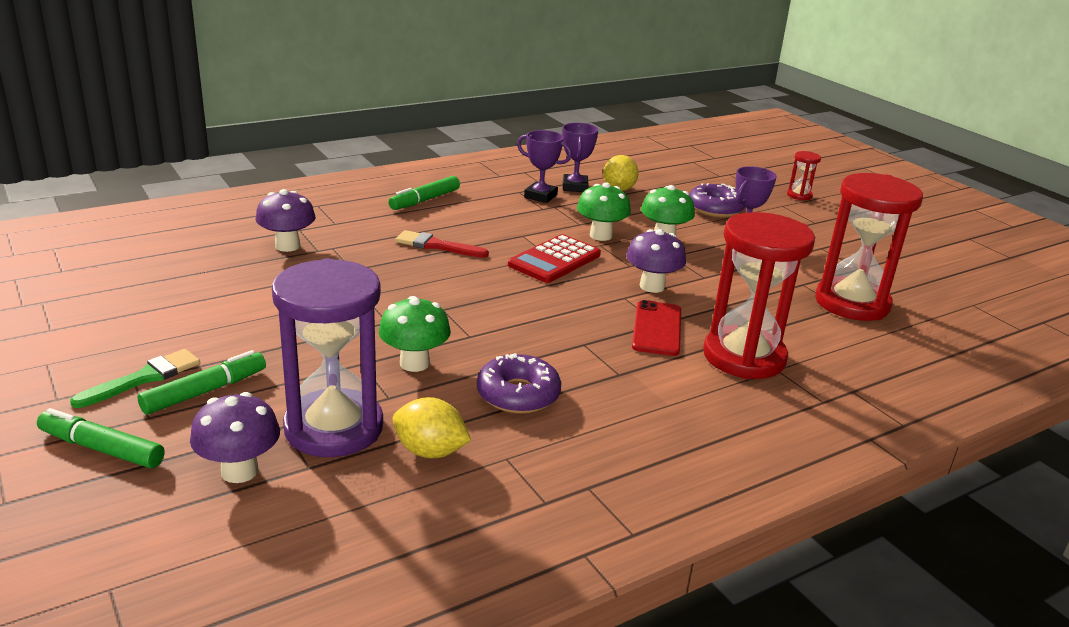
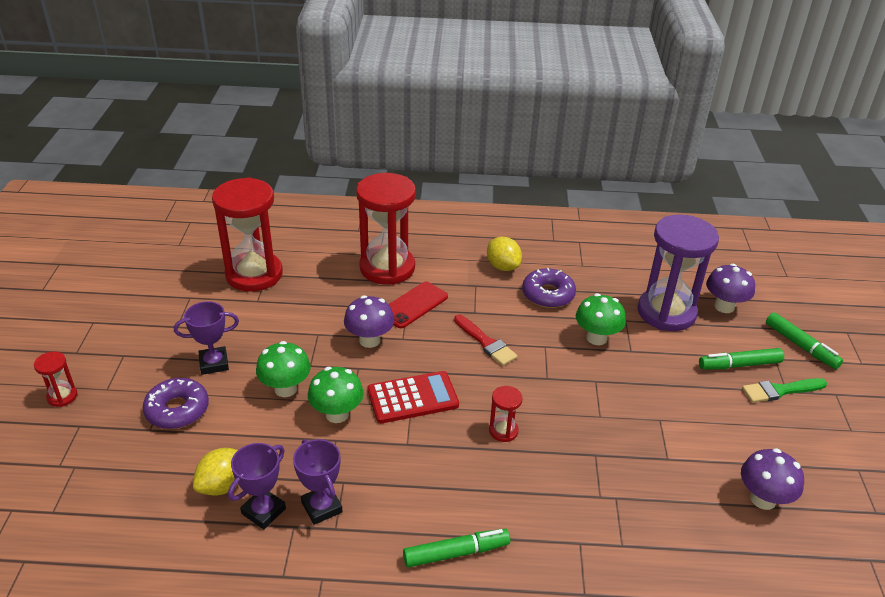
camera: 145 degrees left, 10 degrees up
(287, 246) = (643, 517): purple mushroom -> purple mushroom (763, 499)
(430, 451) = (619, 282): yellow lemon -> yellow lemon (503, 266)
(437, 246) = (500, 459): red brush -> red brush (486, 342)
(450, 262) = (503, 431): none -> red hourglass

